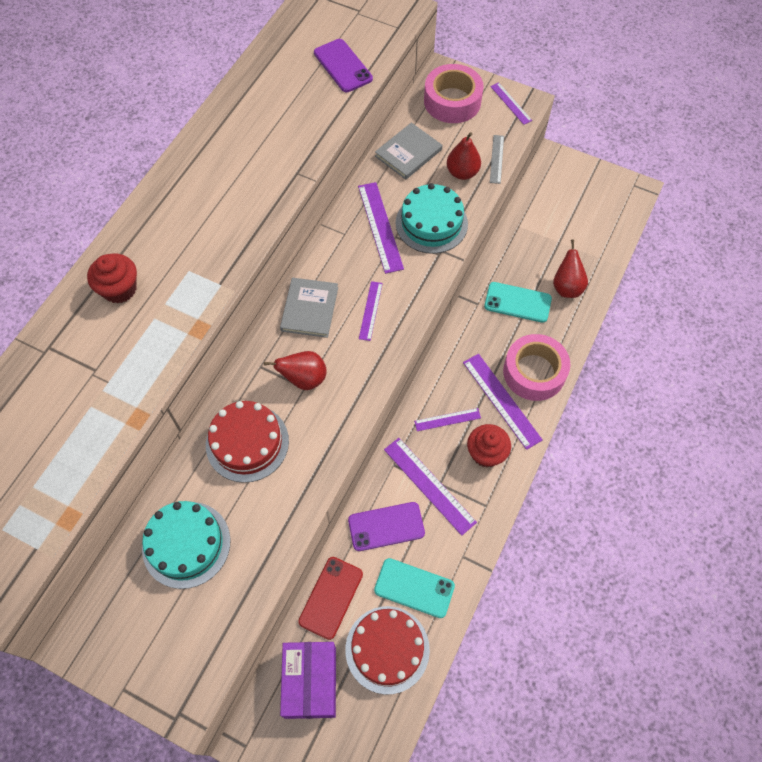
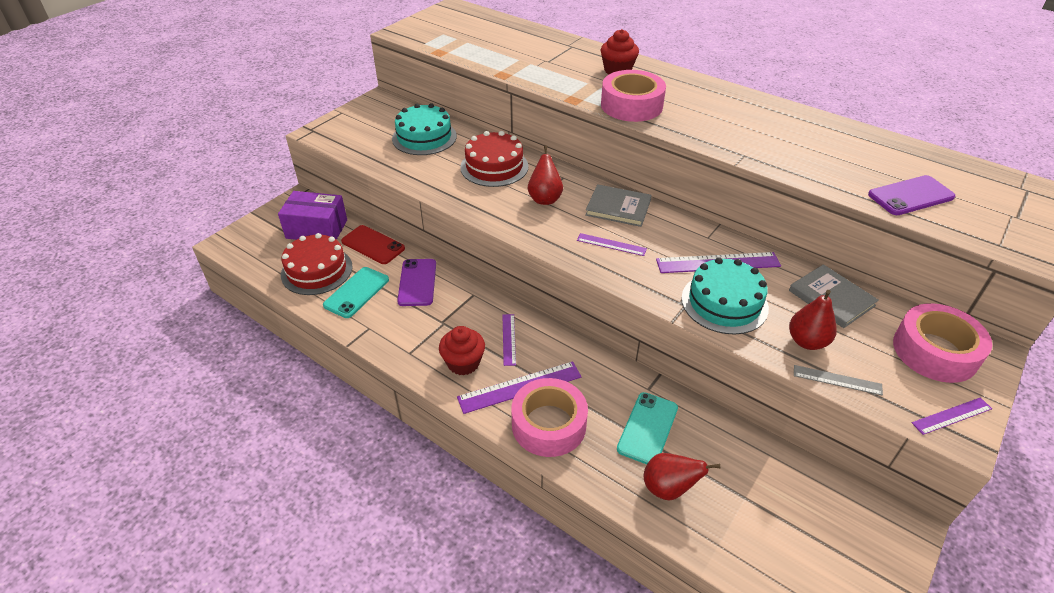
camera: 100 degrees right, 20 degrees down
(207, 269) = (631, 105): none -> pink tape
(429, 485) = (445, 315): purple ruler -> none

